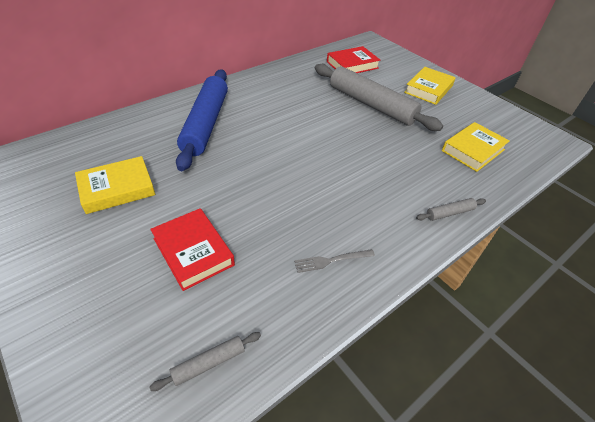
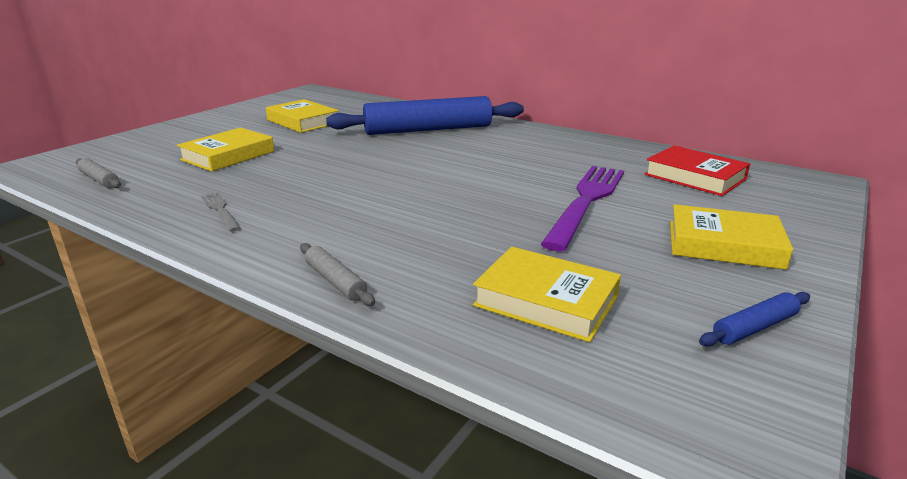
camera: 75 degrees right, 20 degrees down
(193, 251) = (228, 155): red book -> yellow book
(371, 105) = (586, 201): grey rolling pin -> purple fork
(493, 111) = (754, 327): none -> blue rolling pin

